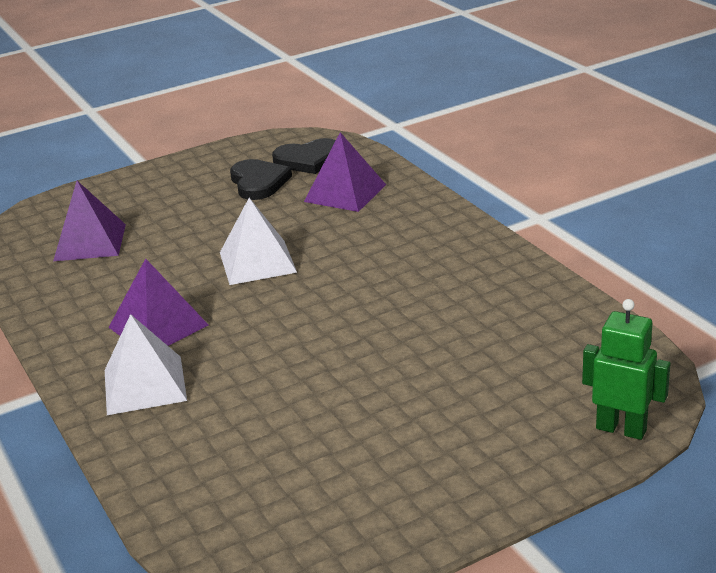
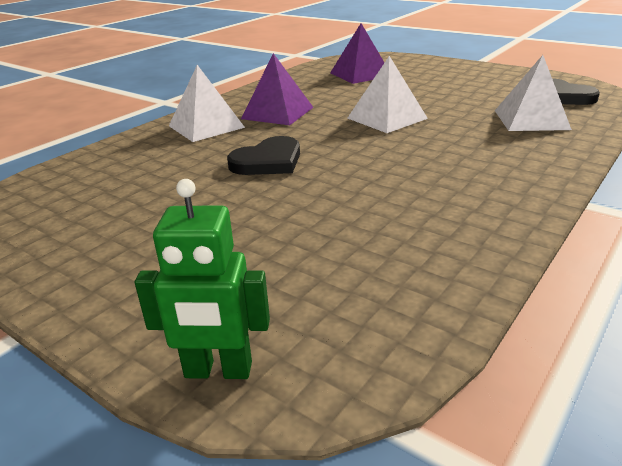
camera: 65 degrees right, 0 degrees up
(258, 182) = (500, 92): black heart -> black heart (268, 161)
(345, 193) = (531, 119): purple pyramid -> white pyramid
(621, 429) = (218, 371): green robot -> green robot turned 90 degrees clockwise

